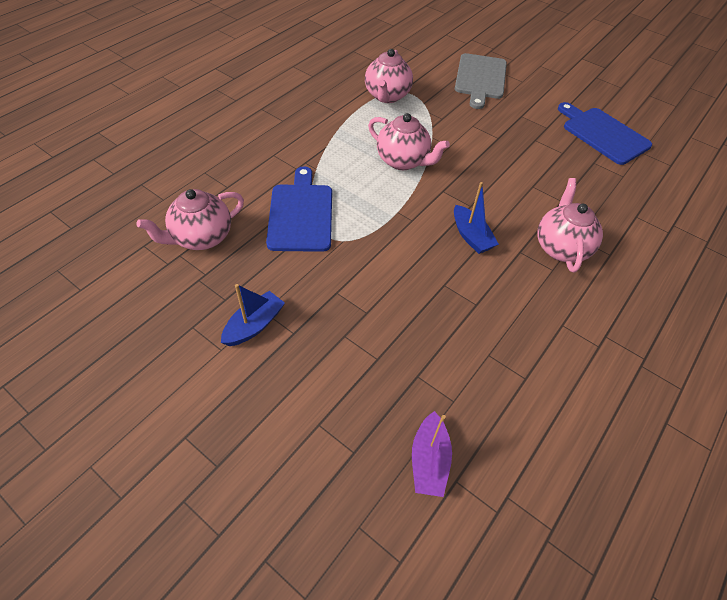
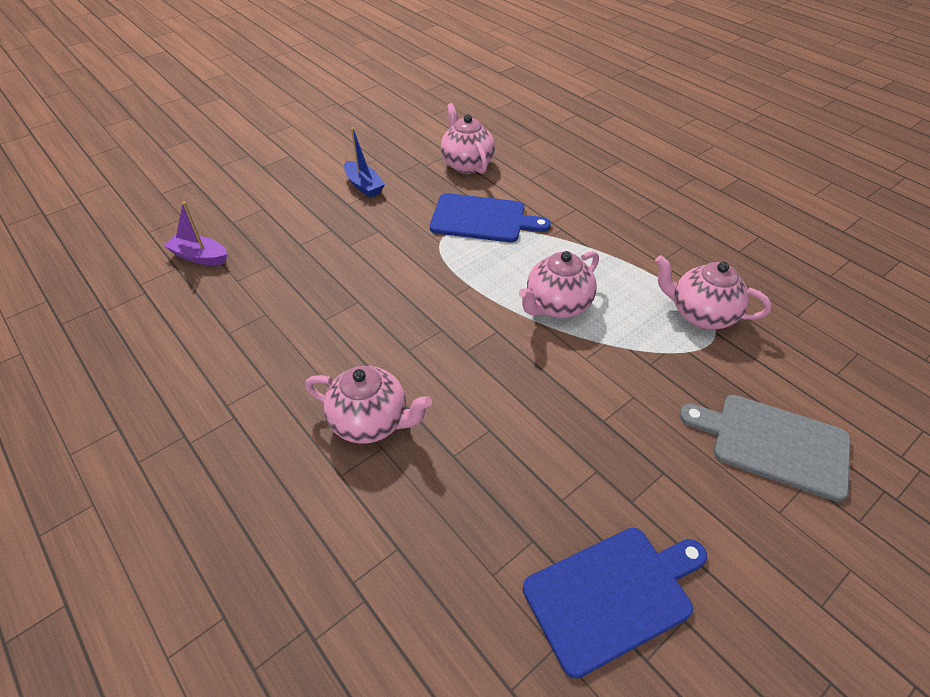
camera: 105 degrees right, 5 degrees down
(471, 236) = (416, 338): blue boat -> none

